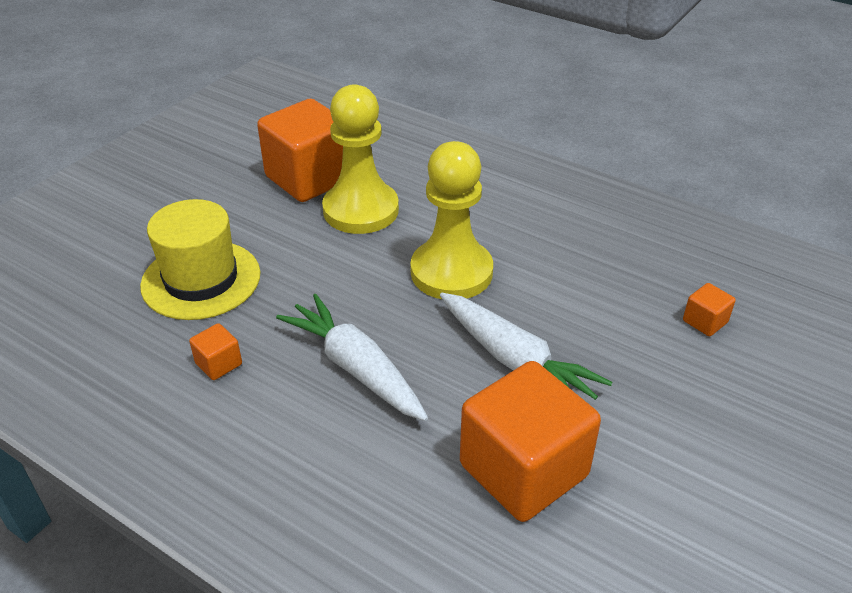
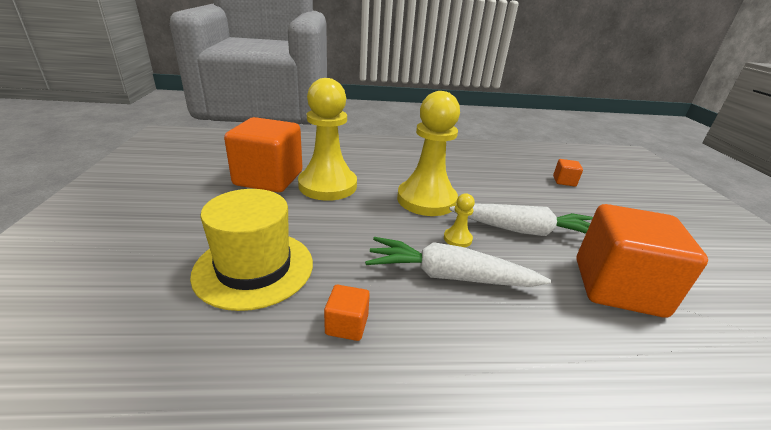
camera: 40 degrees left, 10 degrees down
(420, 334) = (457, 239): none -> yellow pawn

